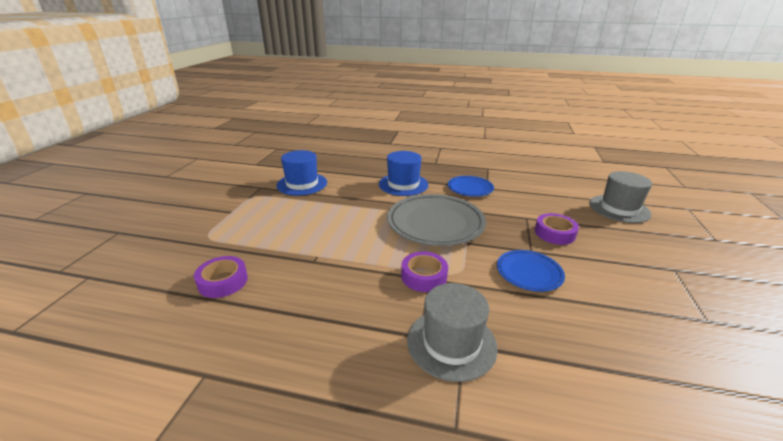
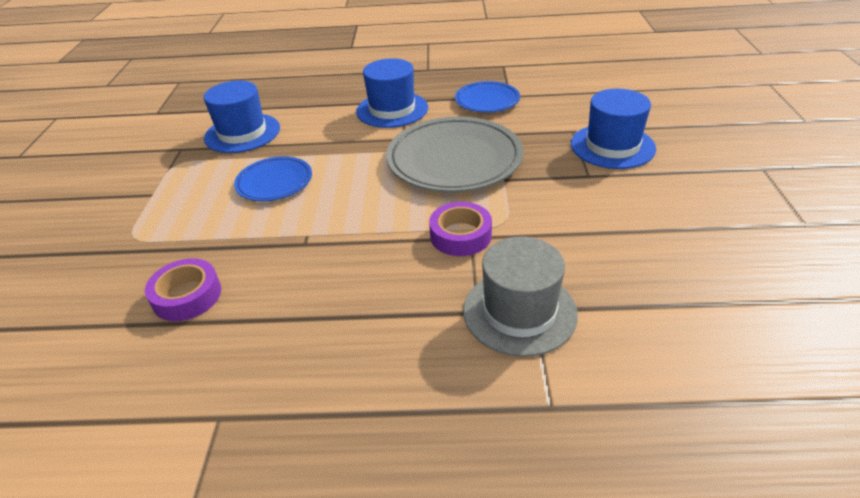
camera: 10 degrees left, 10 degrees up
(529, 273) = (592, 205): blue plate -> blue plate (274, 182)
(554, 233) = (612, 146): purple tape -> blue hat
(619, 208) = (686, 98): grey hat -> none

